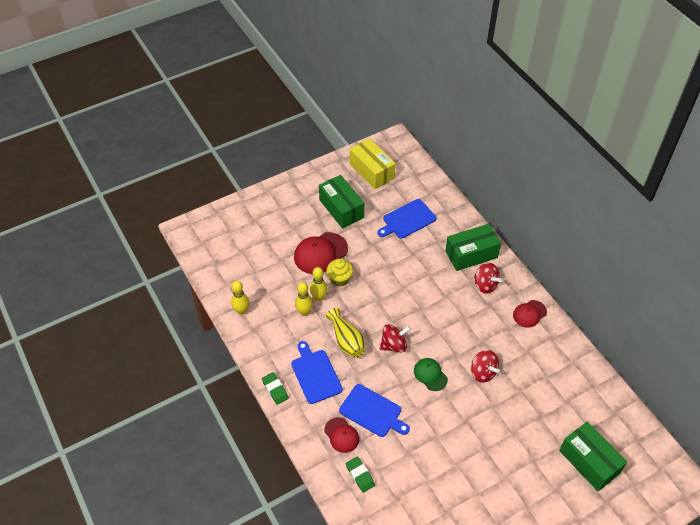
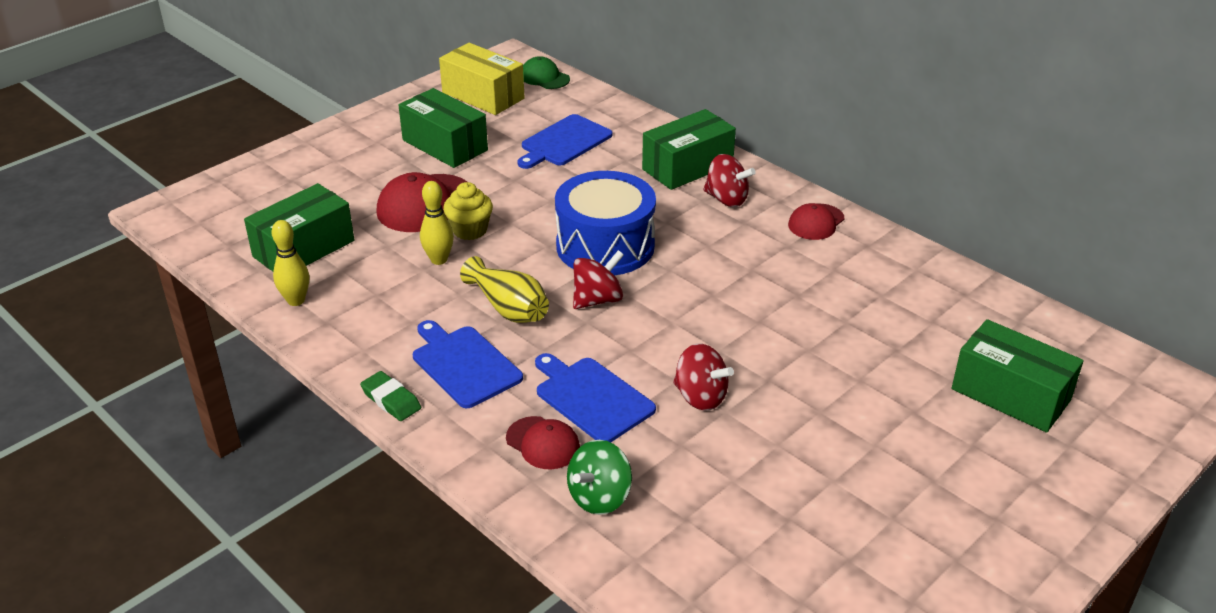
camera: 15 degrees left, 15 degrees down
(252, 274) = (304, 249): none -> green box
(304, 312) = (417, 283): yellow bowling pin -> none
(360, 475) = (599, 497): green eraser -> green spinning top
(372, 412) = (591, 398): blue cutting board -> blue cutting board turned 150 degrees counterclockwise
(408, 306) = (605, 246): none -> blue drum
(430, 375) = (678, 328): green cap -> green cap (544, 77)
(483, 372) = (770, 309): red spinning top -> red spinning top (700, 397)

